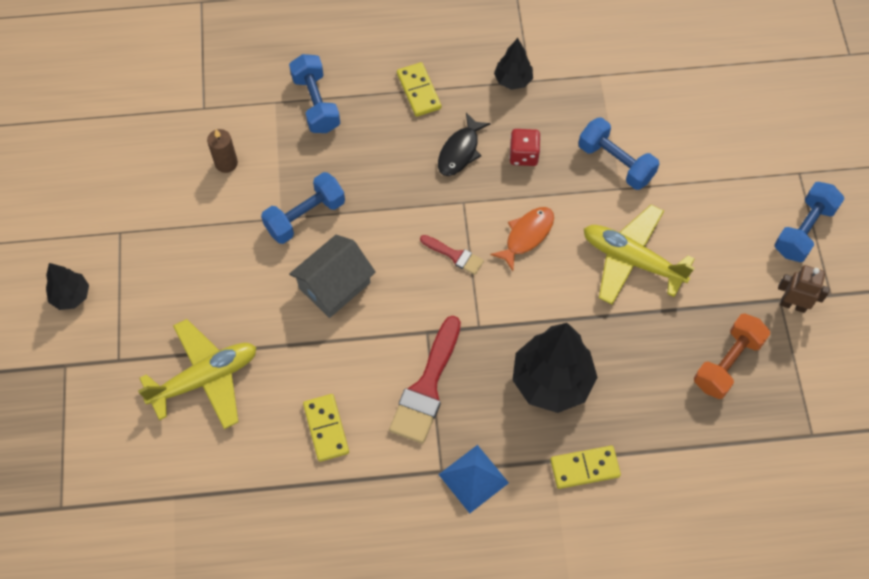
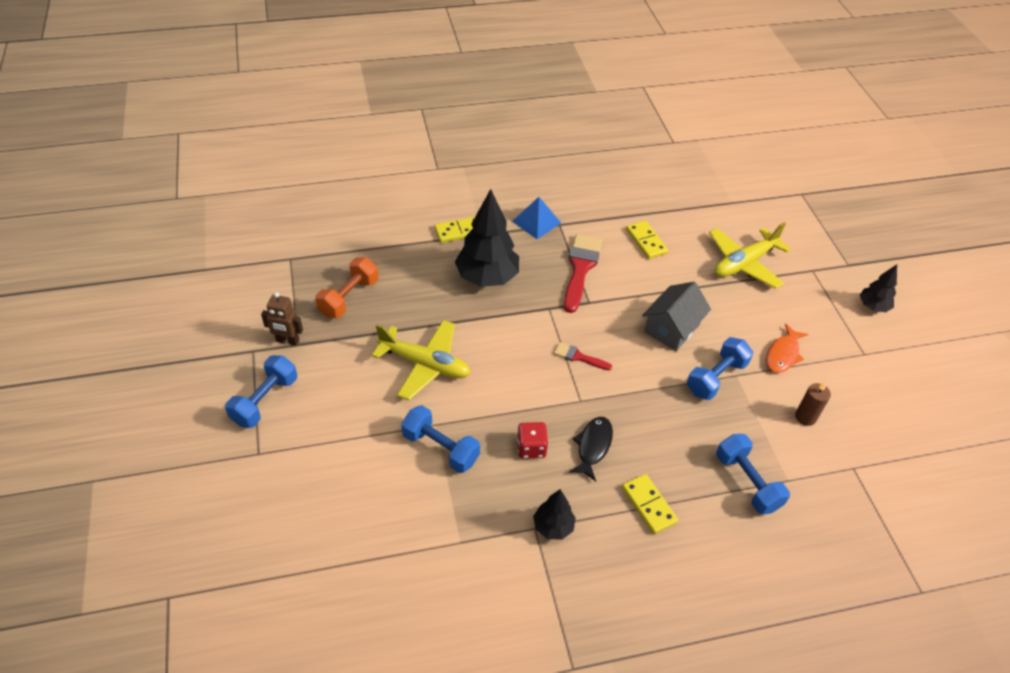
camera: 170 degrees right, 15 degrees down
(526, 235) = (519, 377): orange fish -> orange fish (783, 354)

